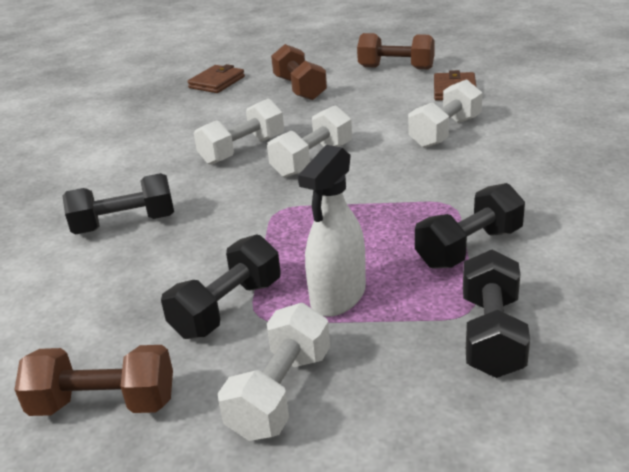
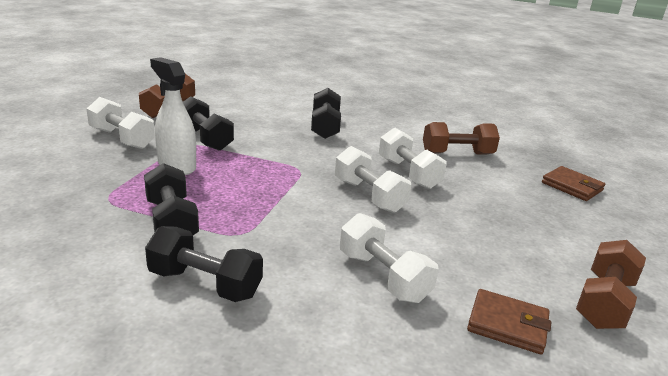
camera: 100 degrees right, 5 degrees down
(300, 88) = (543, 223): brown dumbbell -> brown dumbbell (457, 154)
(491, 335) = (78, 199): black dumbbell -> black dumbbell (205, 284)

